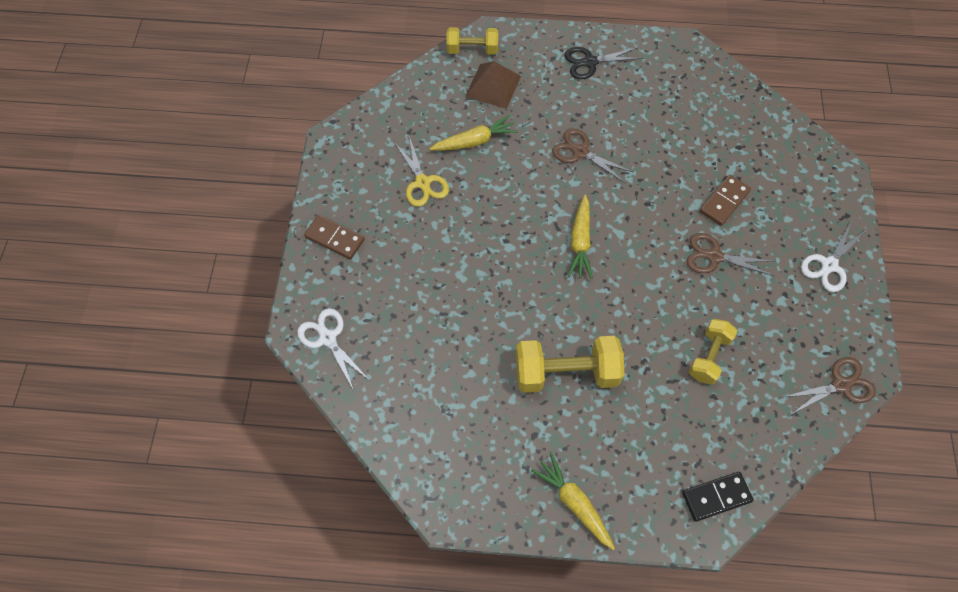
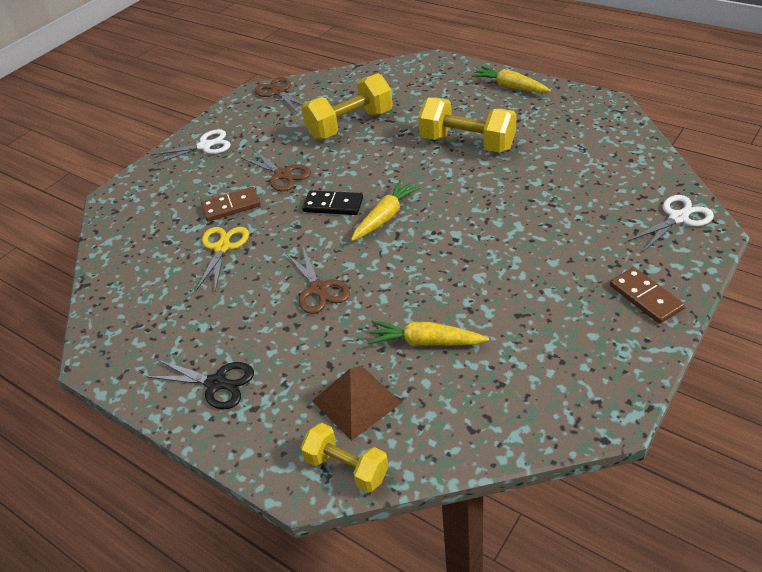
camera: 145 degrees left, 20 degrees down
(327, 338) = (678, 218): white scissors -> white scissors turned 120 degrees counterclockwise
(422, 183) = (514, 319): yellow scissors -> yellow scissors (222, 247)
(574, 503) = (510, 87): yellow carrot -> yellow carrot turned 135 degrees clockwise
(709, 357) = (350, 125): yellow dumbbell -> yellow dumbbell, size x1.64
(716, 497) = (412, 70): black domino -> black domino (333, 205)
(841, 385) = (278, 92): brown scissors -> brown scissors turned 45 degrees clockwise

